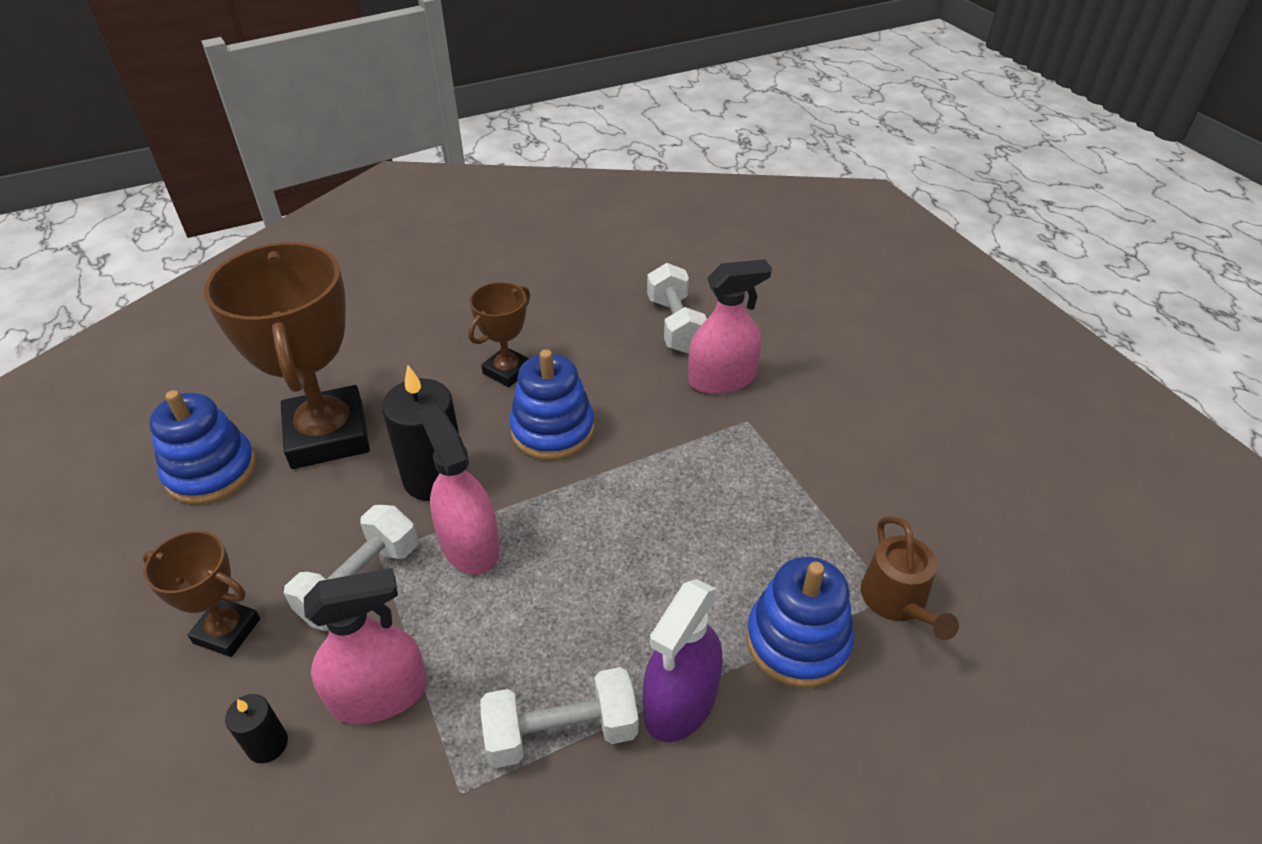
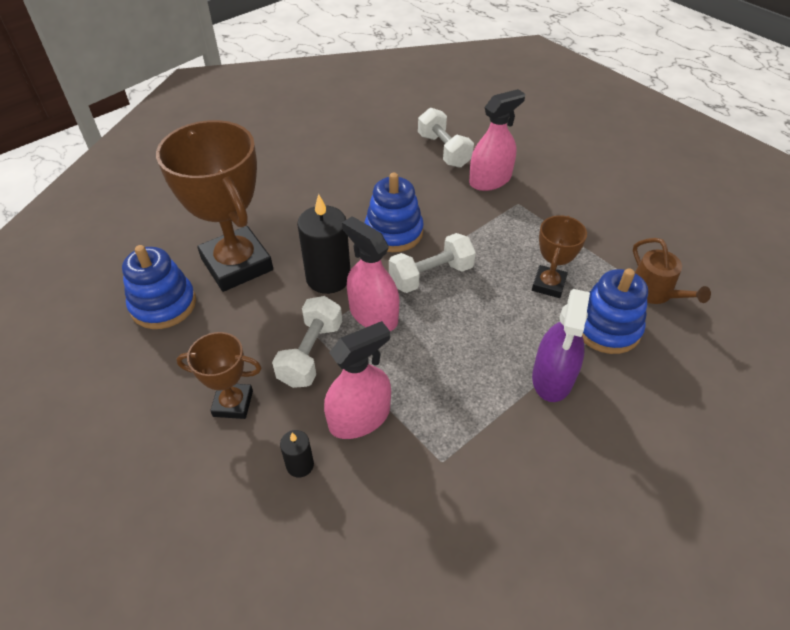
camera: 15 degrees left, 5 degrees up
(507, 371) = (343, 200): brown trophy -> brown trophy (548, 284)
(561, 732) = (488, 412): white dumbbell -> white dumbbell (431, 275)

